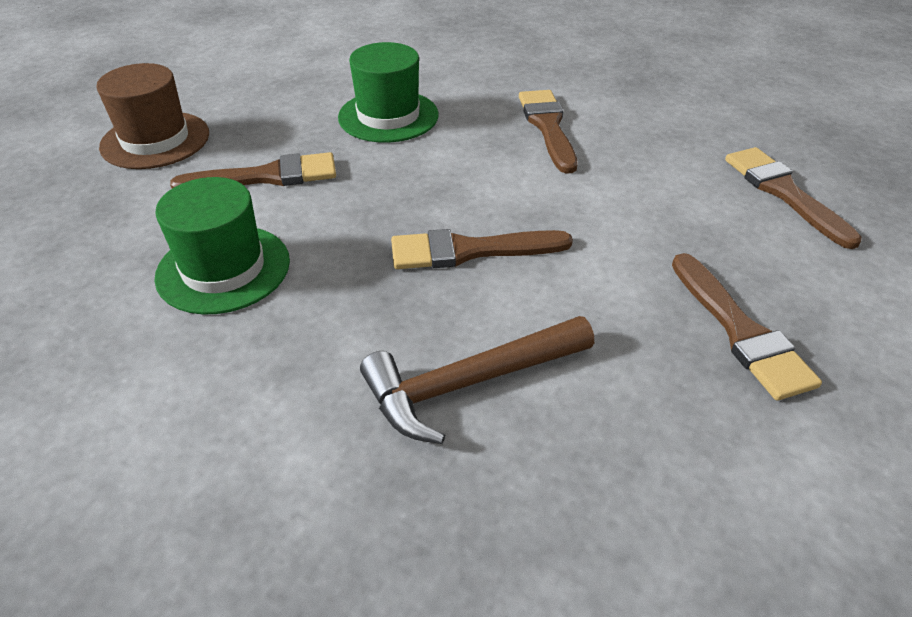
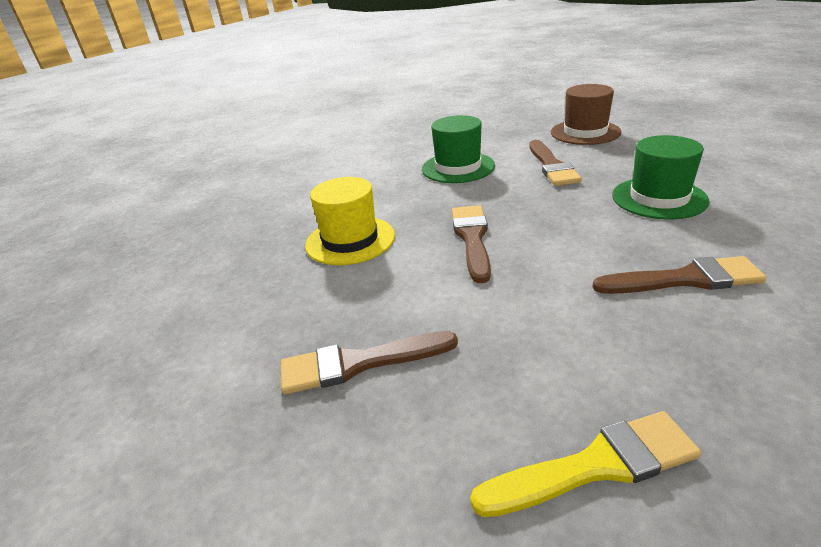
camera: 100 degrees right, 10 degrees down
(468, 384) = (350, 240): brown hammer -> yellow hat
(783, 192) = (596, 465): brown brush -> yellow brush

